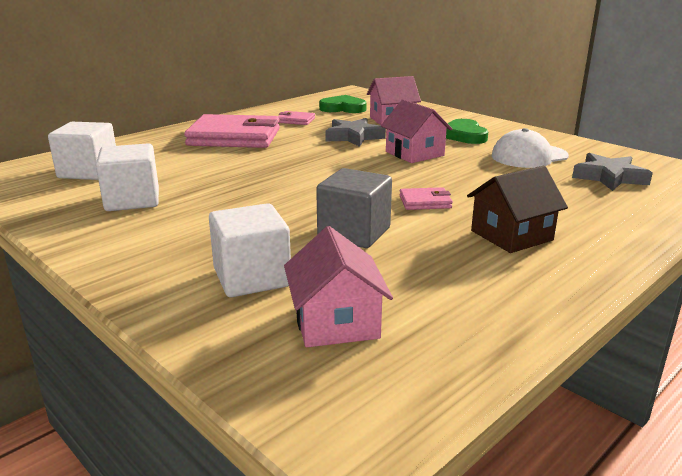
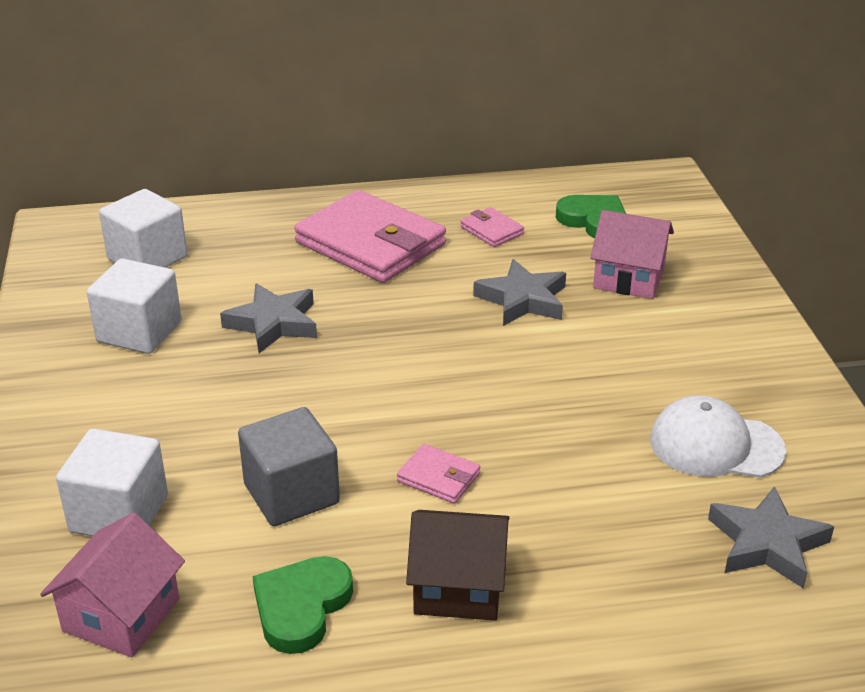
camera: 35 degrees right, 10 degrees up
(223, 175) = (273, 323): none -> grey star
(414, 153) = (556, 371): pink house -> none
(464, 135) = (687, 357): green heart -> green heart (301, 607)

